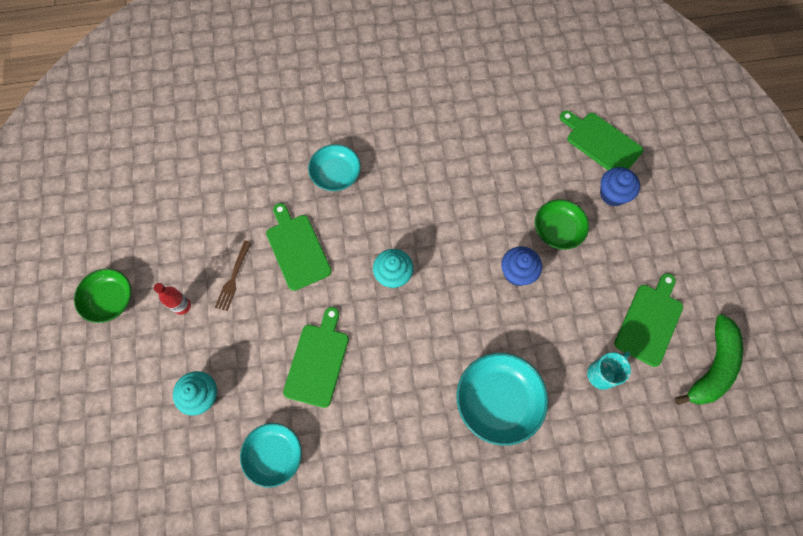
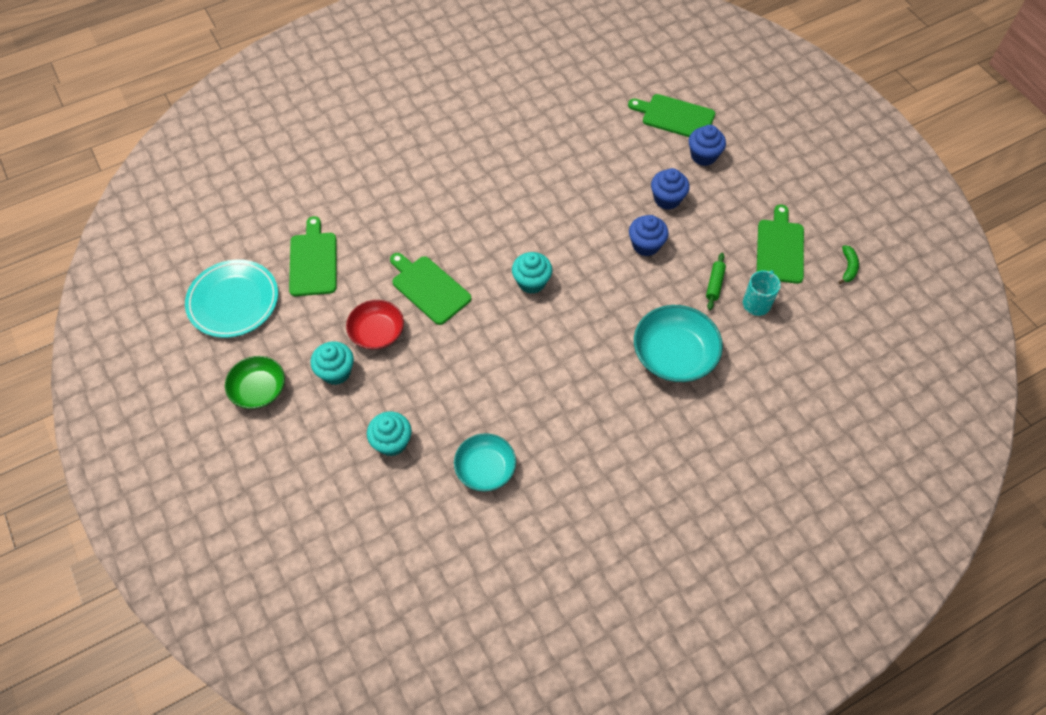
camera: 20 degrees left, 10 degrees down
(123, 203) = (233, 301): none -> turquoise plate
(182, 306) = (336, 372): red bottle -> turquoise cupcake
(233, 278) = (377, 332): brown fork -> red bowl
(317, 361) = (492, 376): green cutting board -> green cutting board (313, 261)
(336, 174) = (438, 213): turquoise bowl -> none
(558, 230) = (667, 199): green bowl -> blue cupcake
(568, 338) = (714, 284): none -> green rolling pin
(712, 367) = (848, 267): green banana -> green banana, size x0.47

